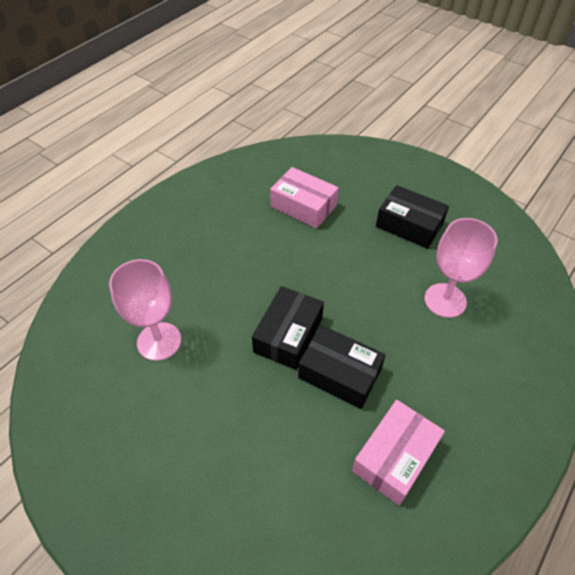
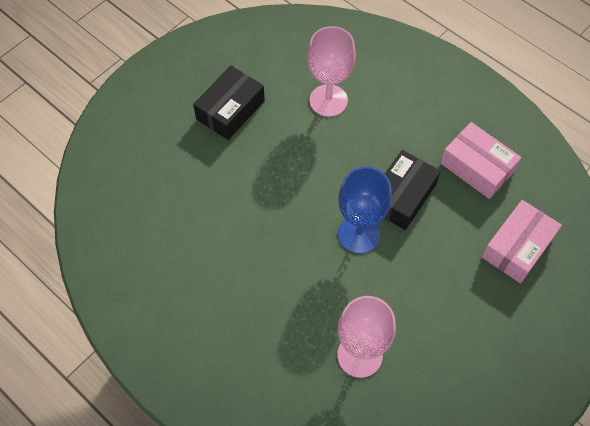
camera: 85 degrees left, 10 degrees up
(288, 335) = (358, 234): black box -> blue goblet
(303, 206) = (186, 205): pink box -> pink box (517, 247)

